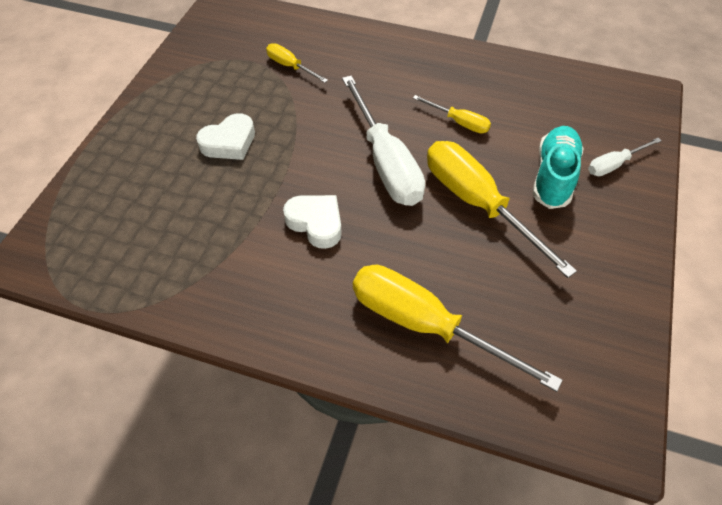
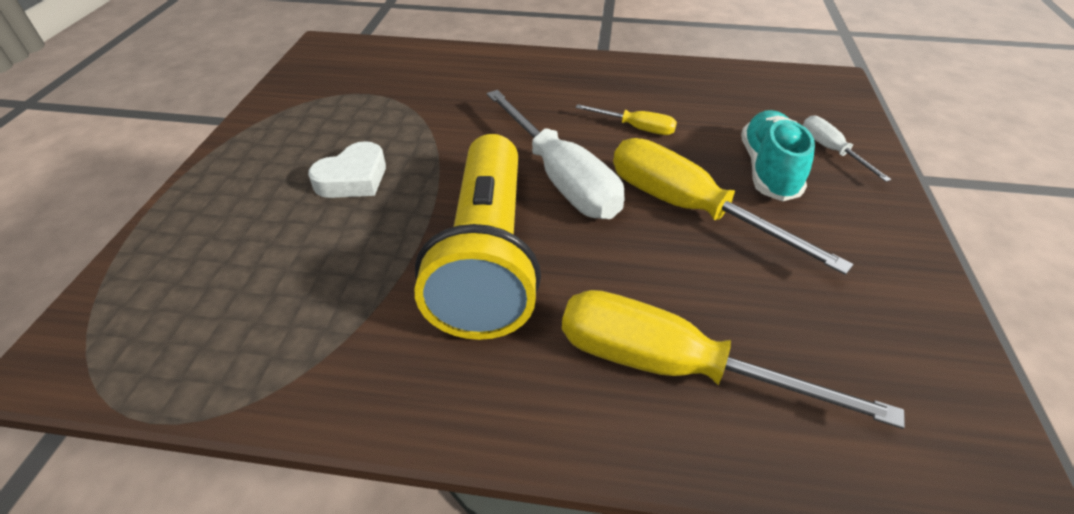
camera: 10 degrees left, 10 degrees down
(290, 66) = (419, 94): yellow screwdriver -> none
(316, 223) = (487, 257): white heart -> yellow flashlight
(614, 164) = (831, 150): white screwdriver -> white screwdriver turned 105 degrees clockwise

